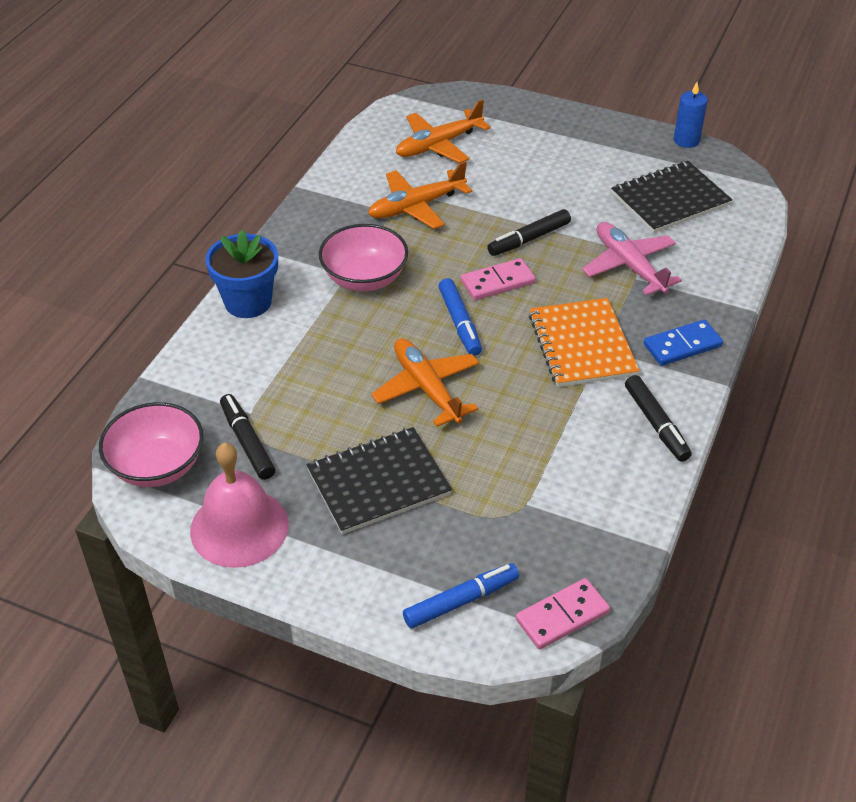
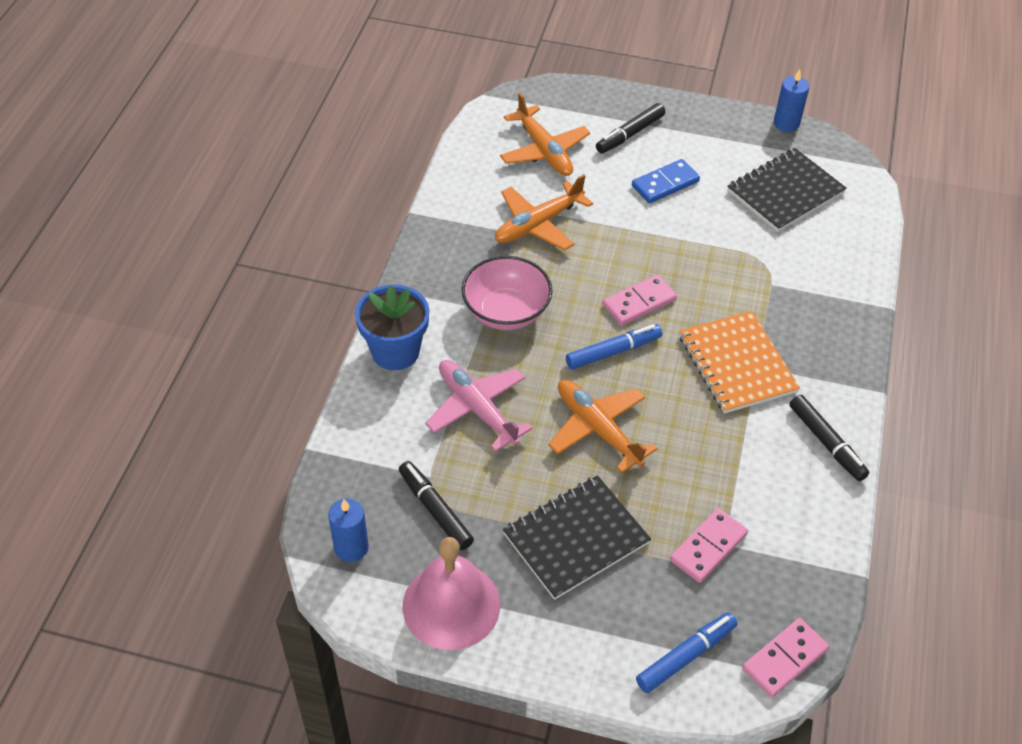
camera: 10 degrees left, 5 degrees up
(157, 466) = (351, 547): pink bowl -> blue candle
(439, 145) = (543, 150): orange plane -> orange plane turned 75 degrees counterclockwise
(459, 322) = (612, 352): blue marker -> blue marker turned 90 degrees counterclockwise
(510, 505) = (708, 547): none -> pink domino
(529, 239) = (659, 250): black marker -> black marker (630, 134)
(629, 266) = (763, 271): pink plane -> pink plane (477, 409)
(682, 345) = (832, 354): blue domino -> blue domino (665, 183)

